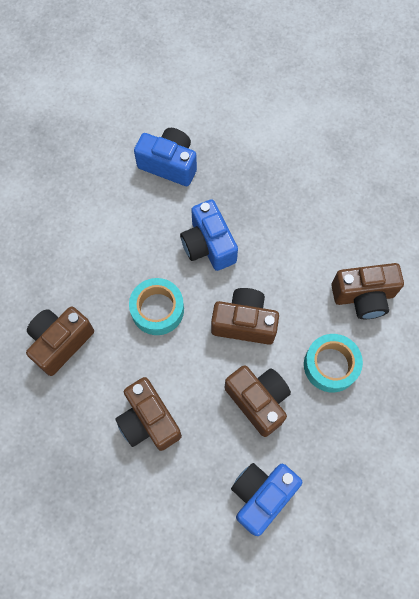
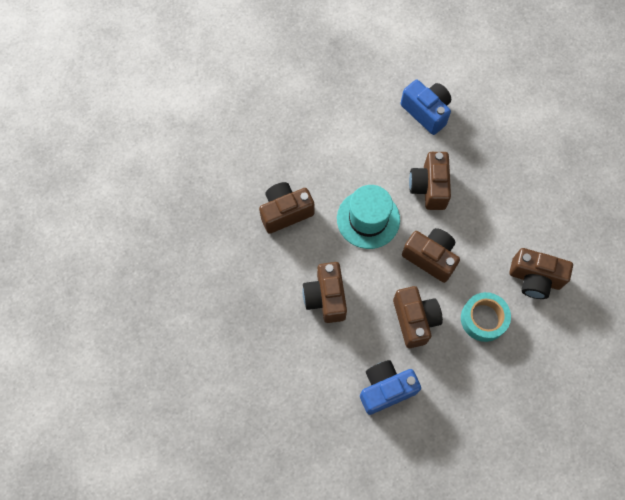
camera: 25 degrees right, 0 degrees up
(157, 309) = (368, 219): turquoise tape -> turquoise hat
(208, 245) = (429, 187): blue camera -> brown camera

